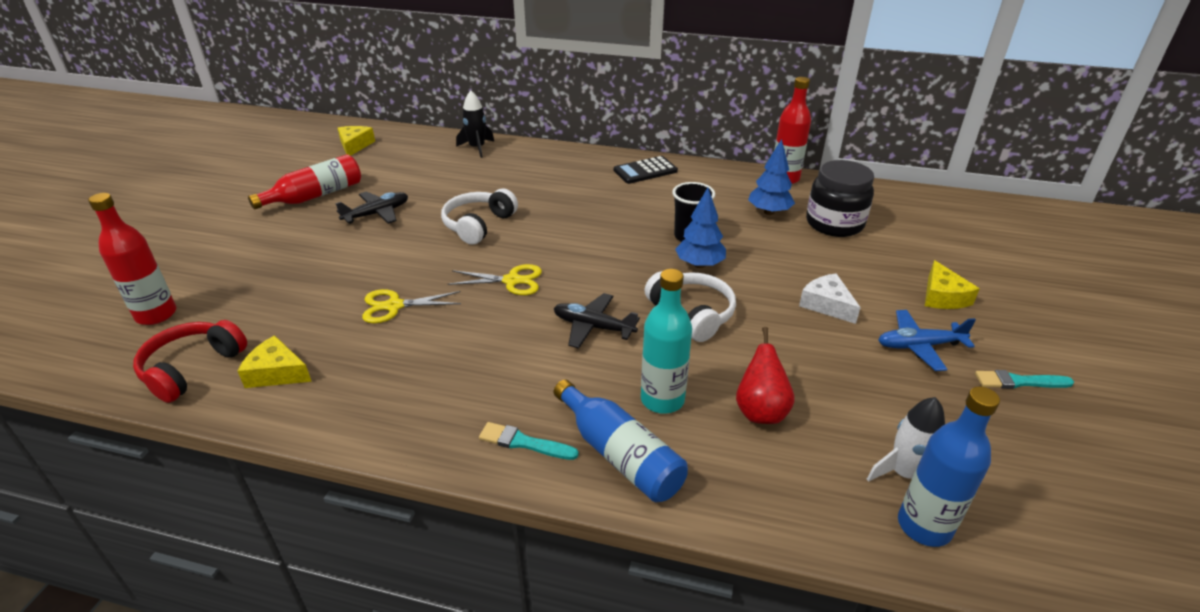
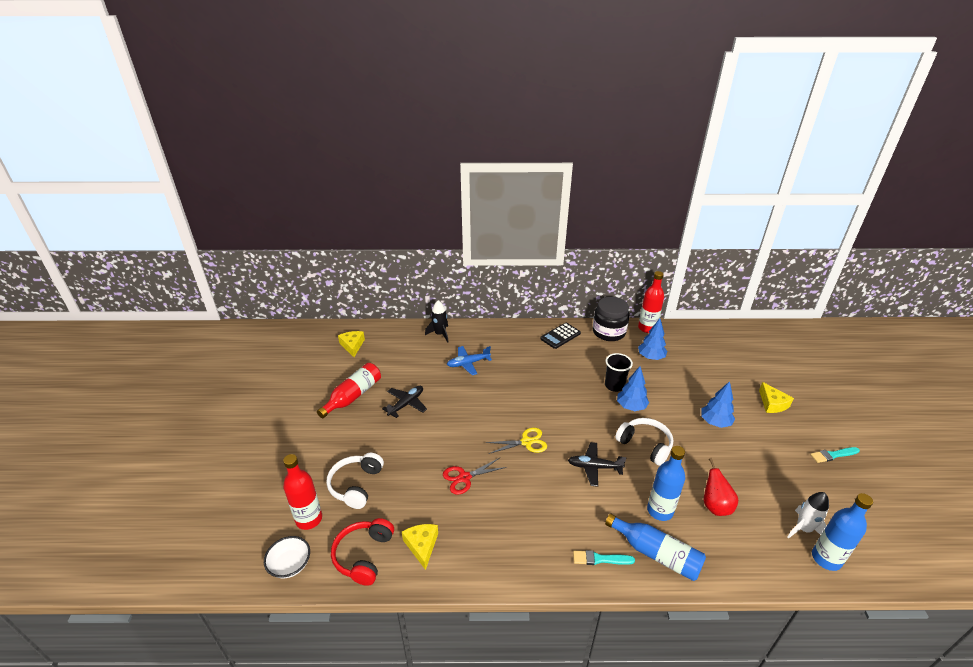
camera: 15 degrees left, 0 degrees up
(93, 359) = (290, 565): none -> white bowl
(276, 373) = (422, 546): yellow cheese -> yellow cheese turned 75 degrees clockwise
(394, 306) = (464, 477): yellow scissors -> red scissors
(478, 225) = (479, 401): white headphones -> white headphones (356, 485)
(662, 400) = (660, 511): turquoise bottle -> blue bottle
(826, 305) = (715, 422): white cheese -> blue tree
(834, 224) = (691, 360): black jar -> black jar (608, 332)
(919, 346) = (775, 442): blue plane -> blue plane (468, 363)

